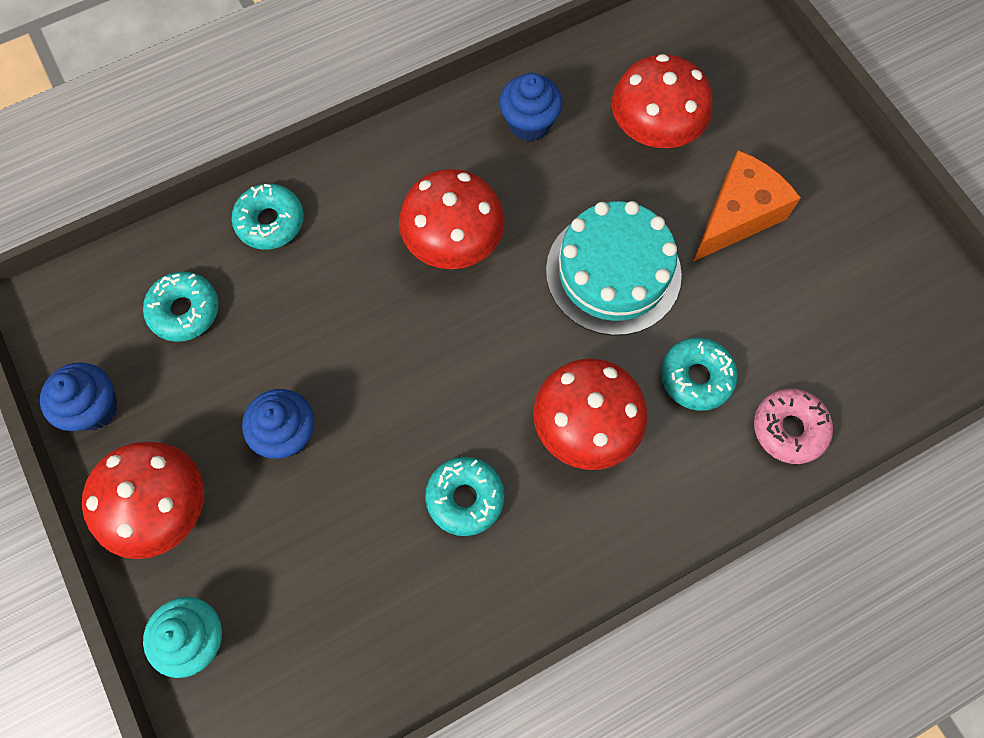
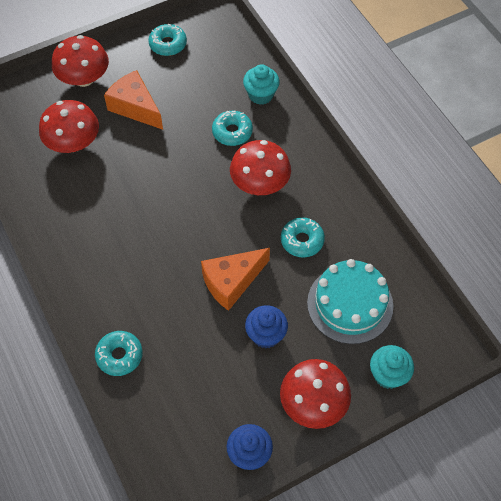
camera: 90 degrees left, 10 degrees down
(184, 311) = (182, 404): turquoise donut -> turquoise donut (168, 44)
(387, 380) = (232, 282): none -> orange cheese
(453, 241) = (141, 248): red mushroom -> red mushroom (84, 78)
(529, 123) = (61, 207): blue cupcake -> none
(613, 272) = (167, 167): turquoise cake -> turquoise cake (350, 304)
(789, 429) = (261, 95): pink donut -> turquoise cupcake

